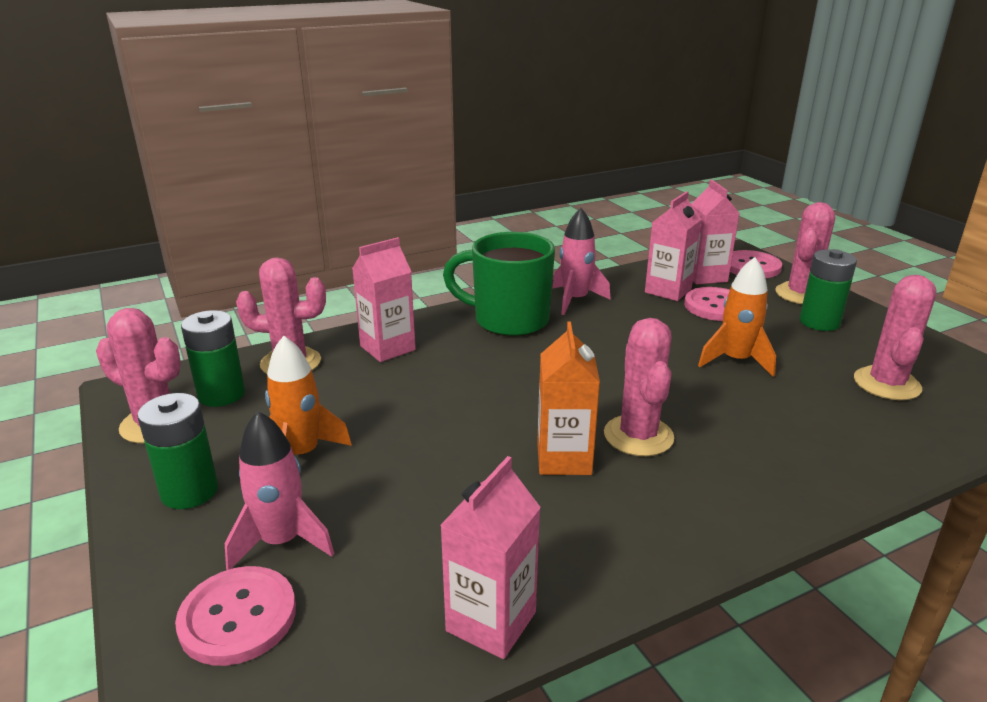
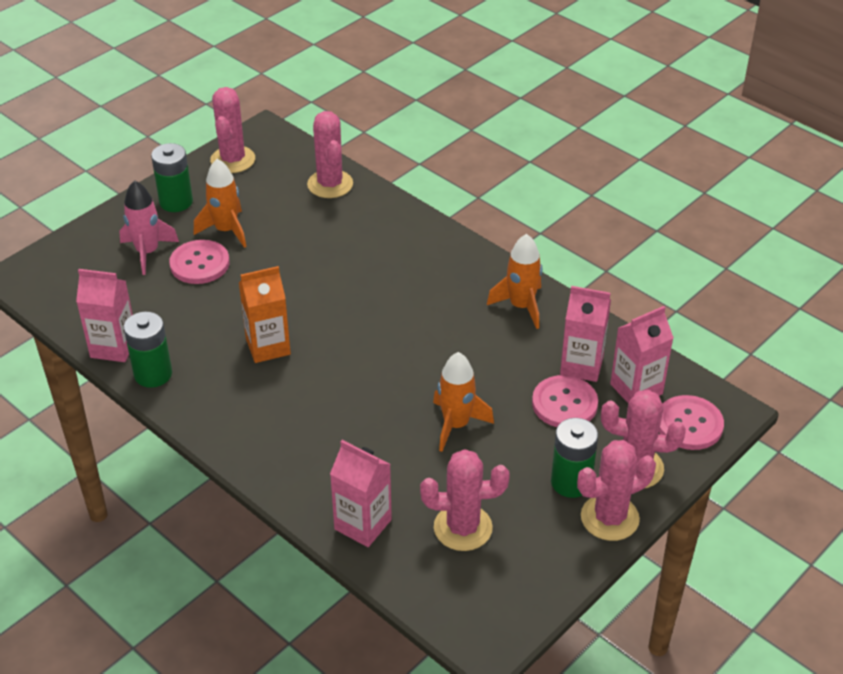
camera: 70 degrees right, 15 degrees up
(221, 394) = (276, 171): green battery -> green battery (153, 374)
(238, 617) = (91, 259): pink button -> pink button (199, 264)
(387, 348) = (375, 222): pink carton -> pink carton (363, 524)
(508, 320) = (456, 274): green mug -> none
(575, 300) = (521, 306): pink rocket -> orange rocket
(638, 436) = (311, 379): pink cactus -> pink cactus (609, 518)

